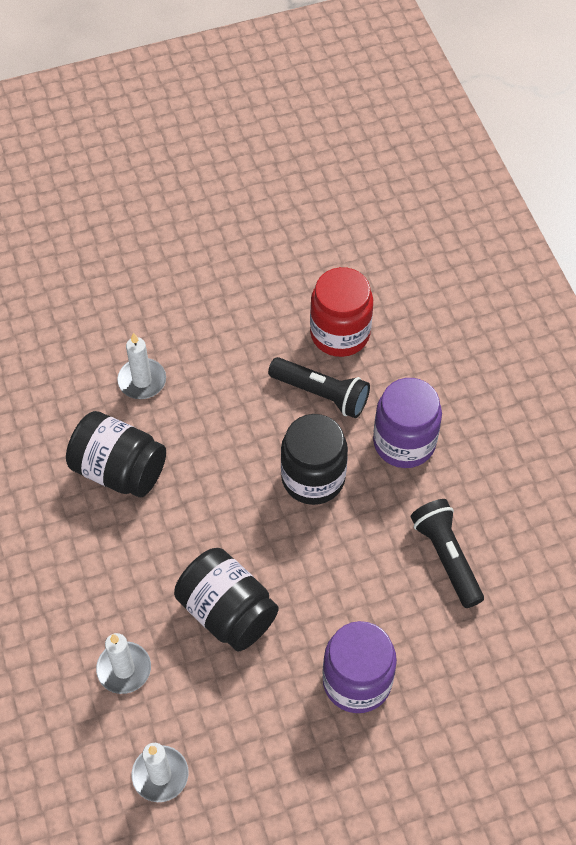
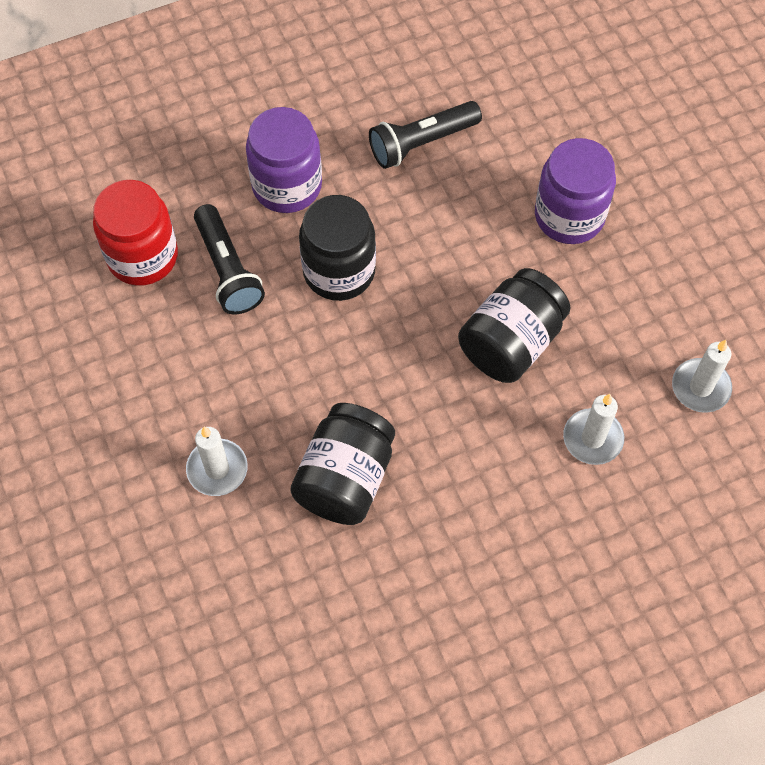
camera: 95 degrees left, 5 degrees up
(321, 394) = (228, 270): black flashlight -> black flashlight turned 135 degrees clockwise

